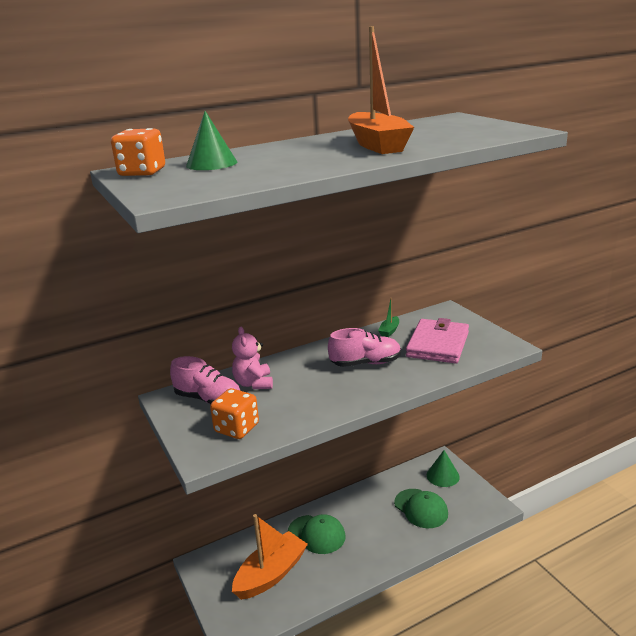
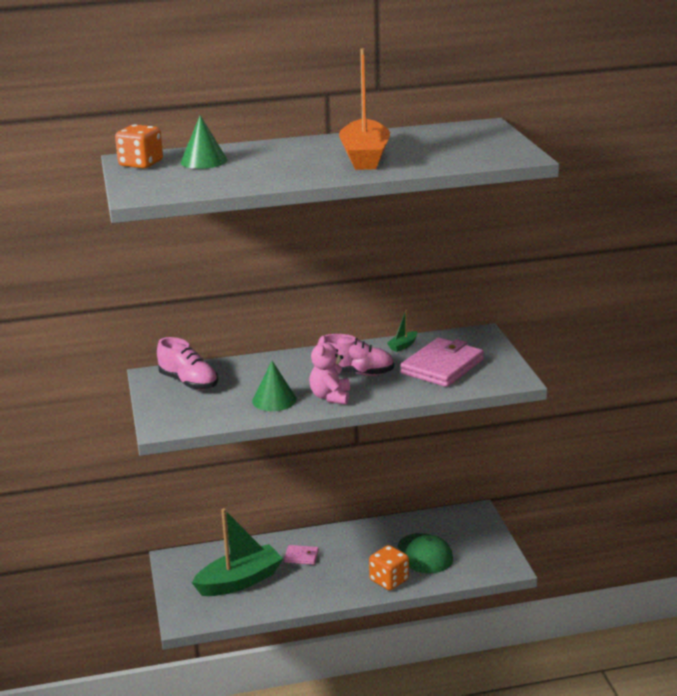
camera: 15 degrees right, 0 degrees up
(237, 428) = (202, 410): orange dice -> orange dice (389, 580)
(254, 383) = (237, 375): pink teddy bear -> pink teddy bear (330, 397)
(271, 574) = (239, 581): orange boat -> green boat
(316, 534) = (301, 556): green cap -> pink wallet
(443, 476) = (468, 528): green cone -> green cone (274, 400)

